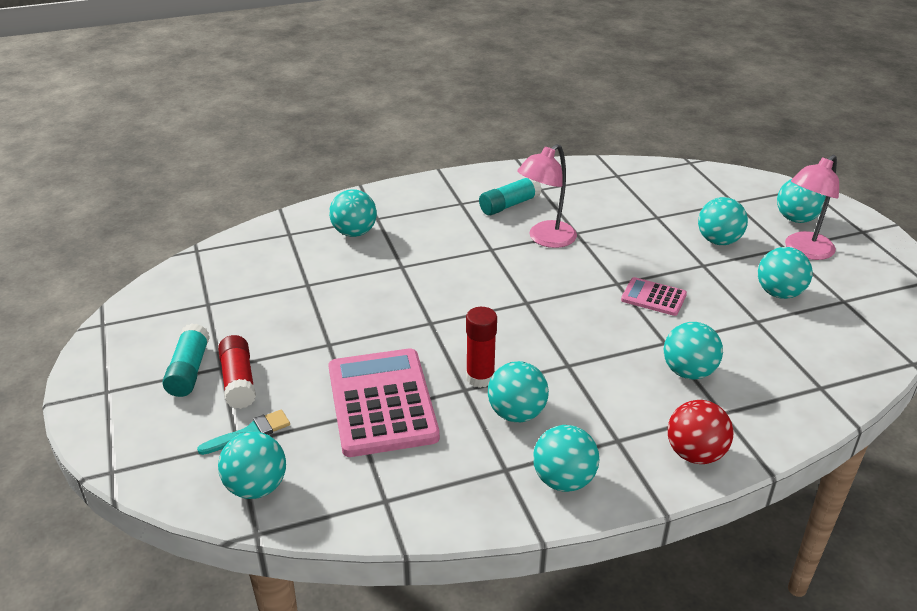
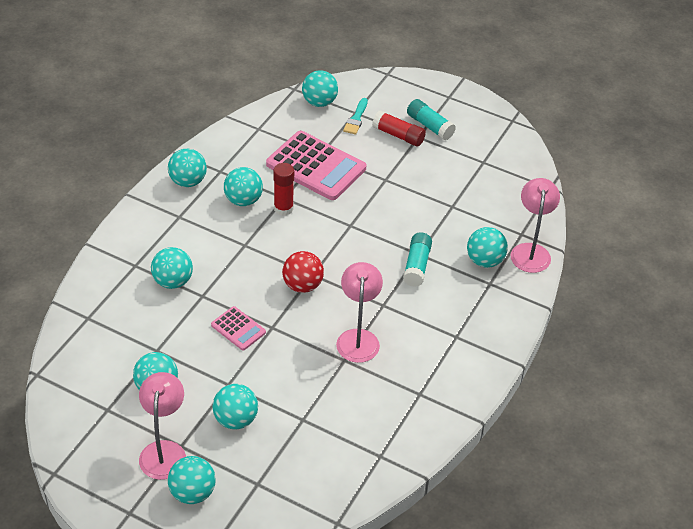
camera: 135 degrees right, 10 degrees up
(305, 219) = (530, 251): none -> pink lamp
(509, 205) = (421, 358): turquoise glue stick -> turquoise glue stick (416, 266)
(653, 297) = (238, 329): pink calculator -> pink calculator turned 60 degrees clockwise
(695, 454) = (134, 232): red ball -> red ball (302, 285)

